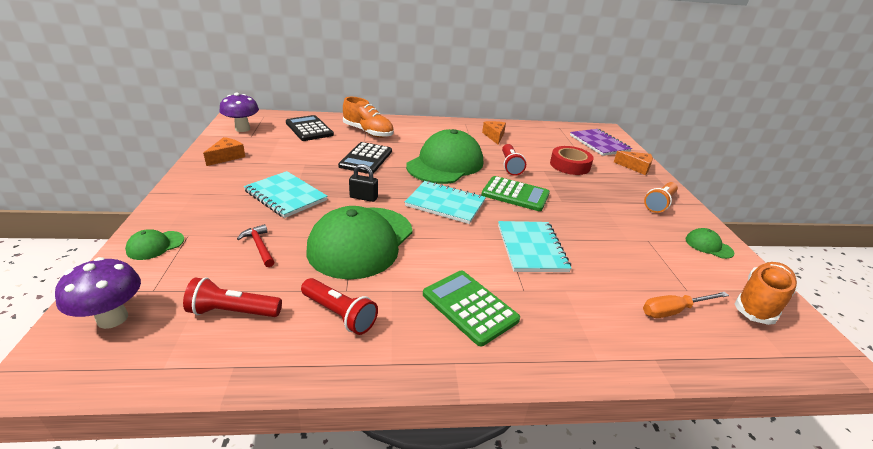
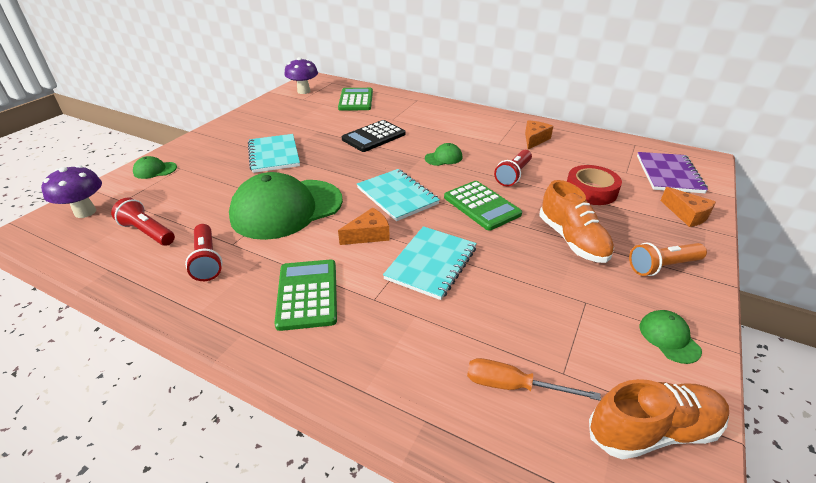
camera: 35 degrees right, 5 degrees up
(227, 157) = (267, 113): orange cheese -> orange cheese (369, 235)
(259, 246) = (213, 190): red hammer -> none
(309, 129) = (356, 100): black calculator -> green calculator
(363, 197) = (331, 171): black padlock -> none
(368, 132) = (404, 112): orange shoe -> orange shoe (572, 240)
(445, 164) = (443, 158): green cap -> green cap, size x0.41

